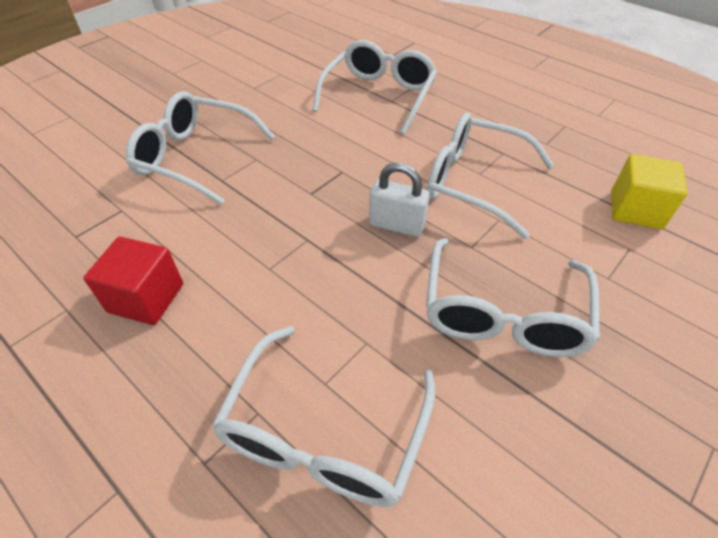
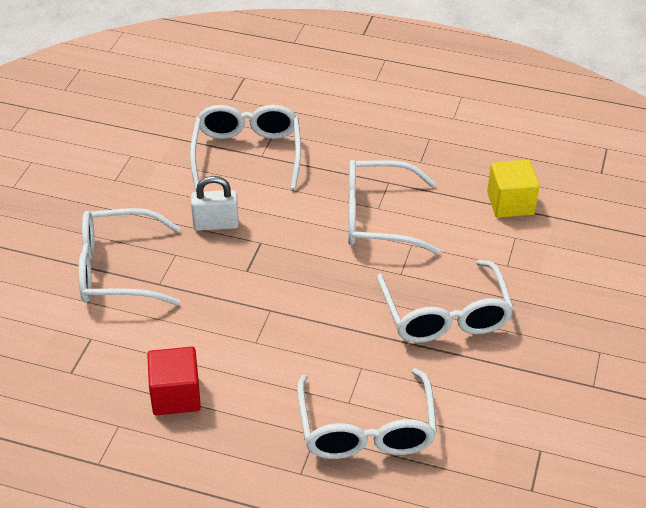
camera: 25 degrees left, 5 degrees down
(396, 225) = (334, 275): white padlock -> white padlock (216, 224)

